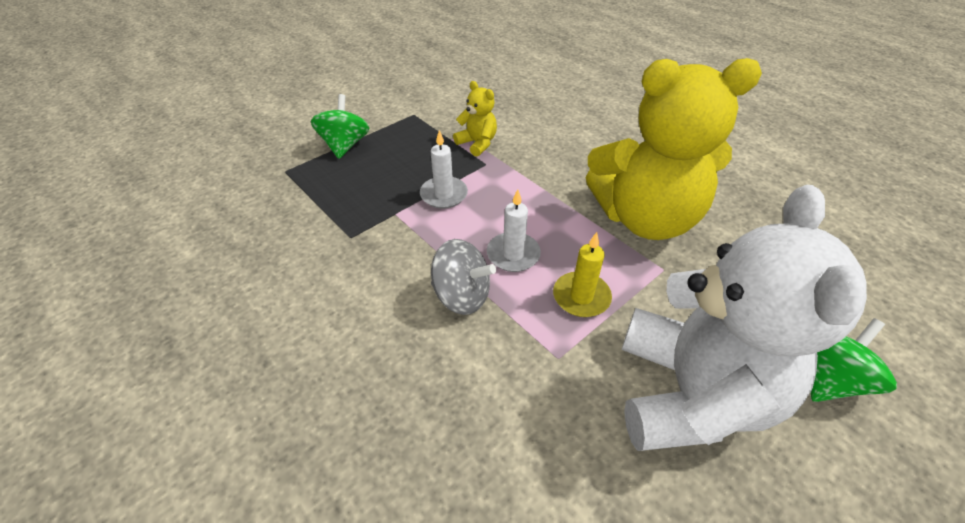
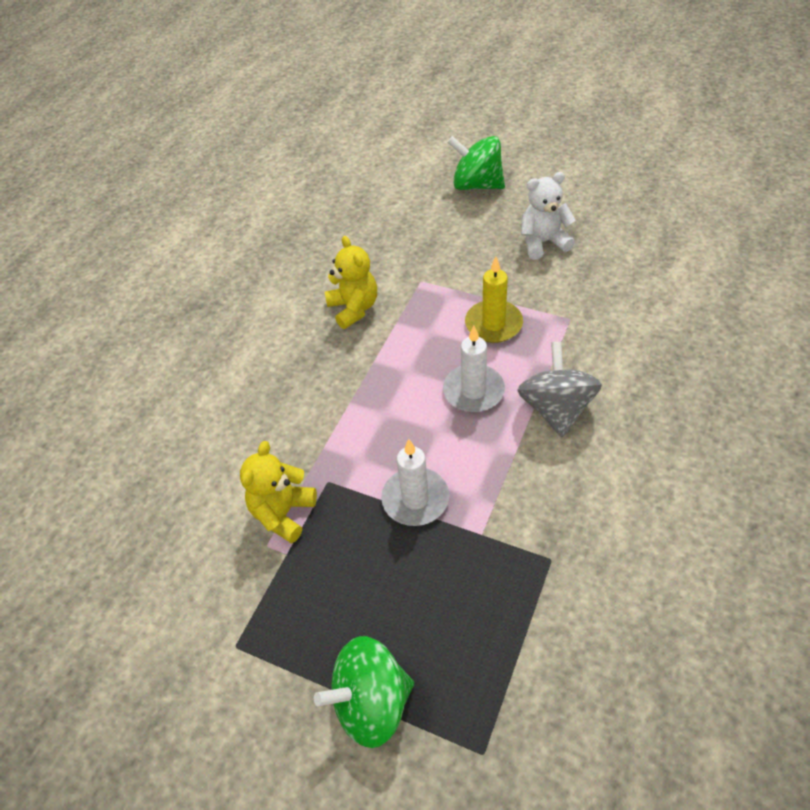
camera: 110 degrees left, 5 degrees up
(645, 218) = (354, 308): yellow teddy bear -> yellow teddy bear, size x0.41
(690, 394) = (543, 242): white teddy bear -> white teddy bear, size x0.41

